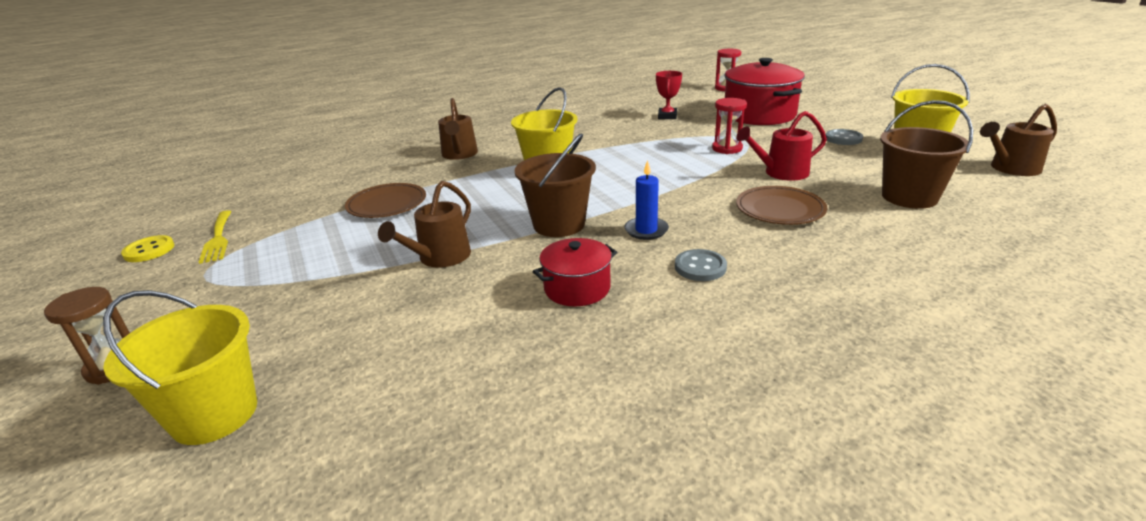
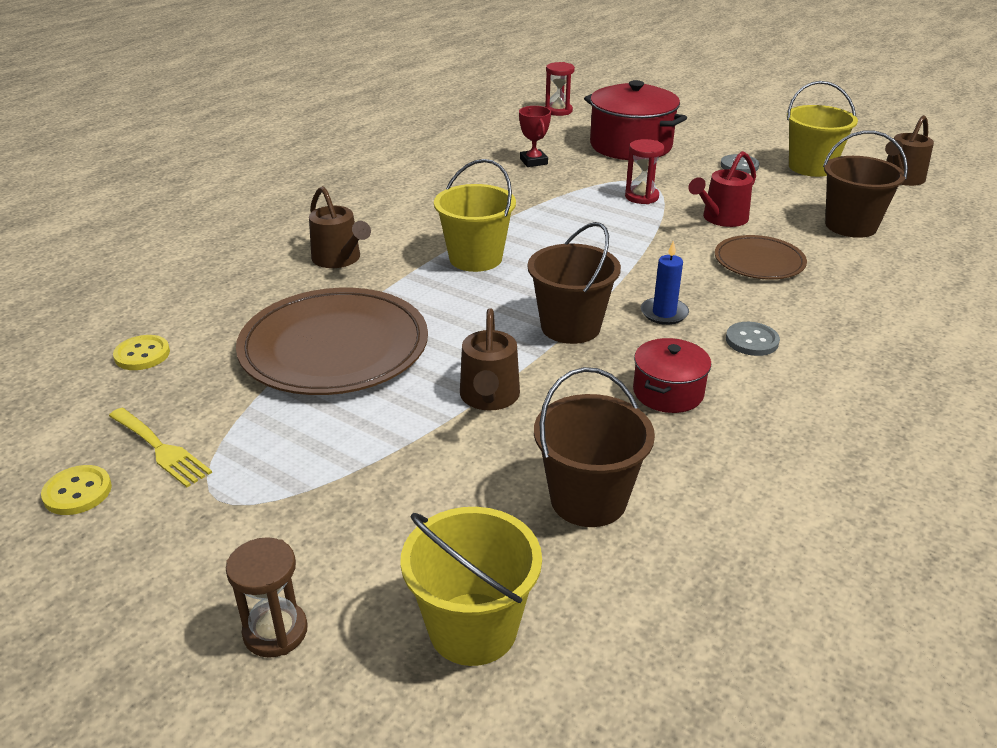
camera: 30 degrees left, 5 degrees up
(282, 186) = (142, 354): none -> yellow button
(387, 204) = (334, 347): brown plate -> brown plate, size x1.82
(413, 349) = (588, 500): none -> brown bucket

